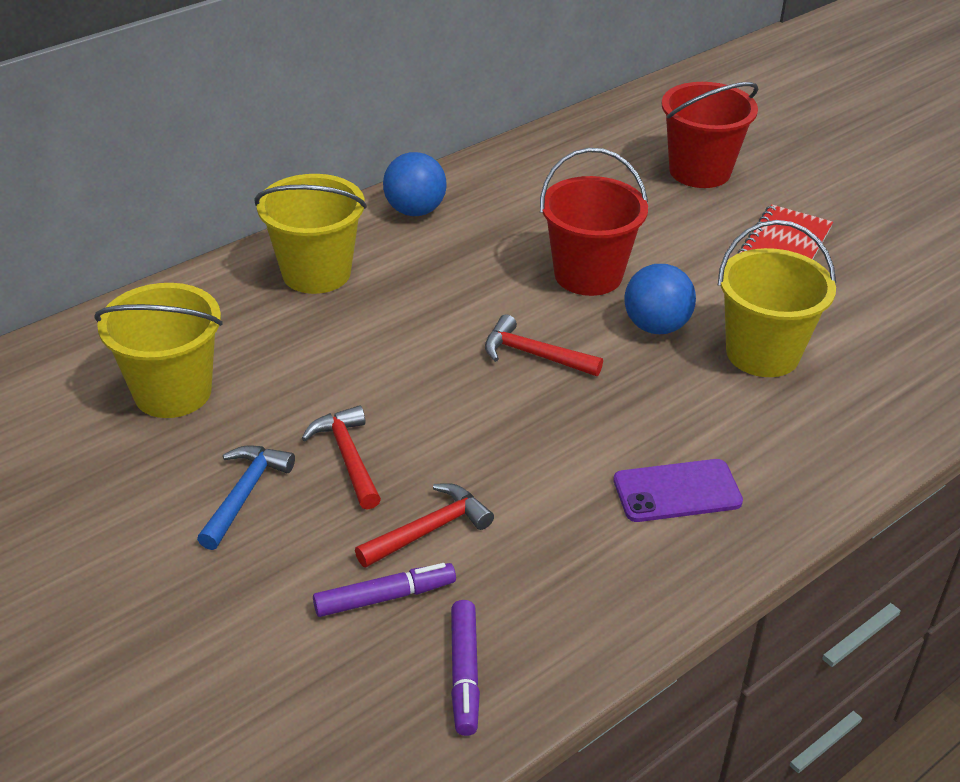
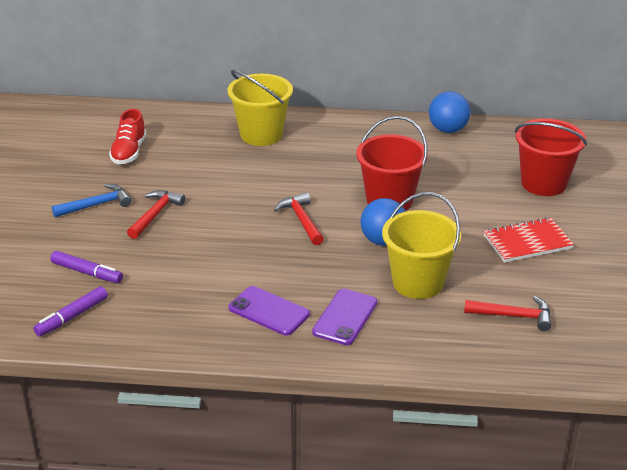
camera: 45 degrees right, 5 degrees down
(172, 392) = (129, 152): yellow bucket -> red shoe
(415, 211) = (352, 129): blue ball -> blue ball (448, 130)
(429, 529) = (142, 260): red hammer -> red hammer (514, 316)
(761, 442) = (345, 317): none -> purple phone

